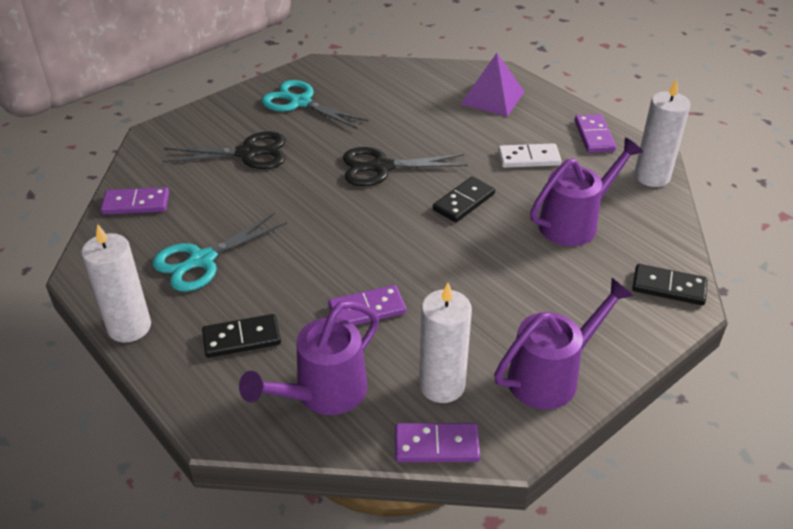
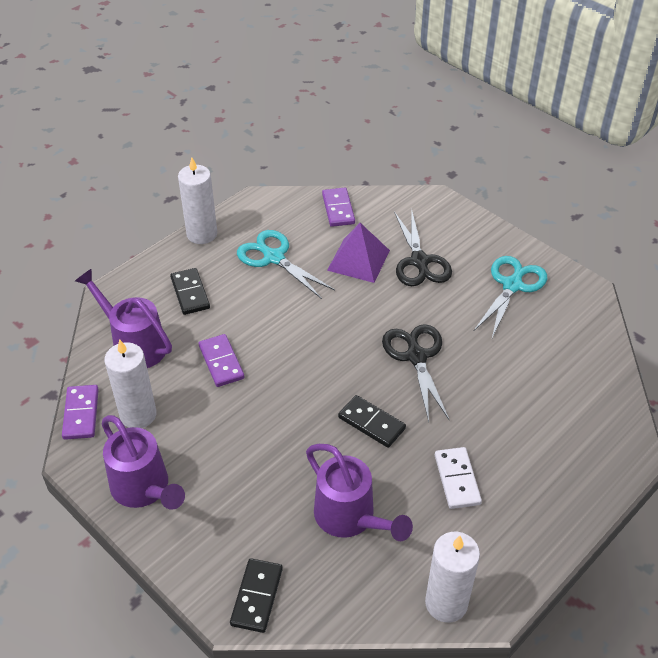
camera: 85 degrees right, 5 degrees up
(492, 97) = (571, 445): purple pyramid -> purple pyramid (358, 260)
(594, 136) = (517, 547): purple domino -> none

